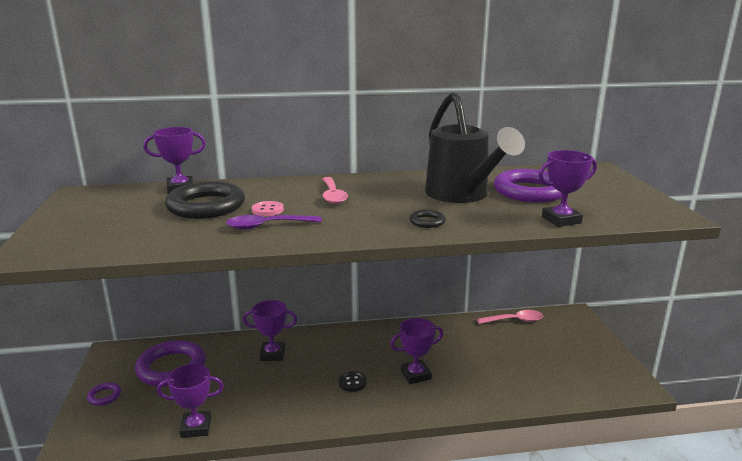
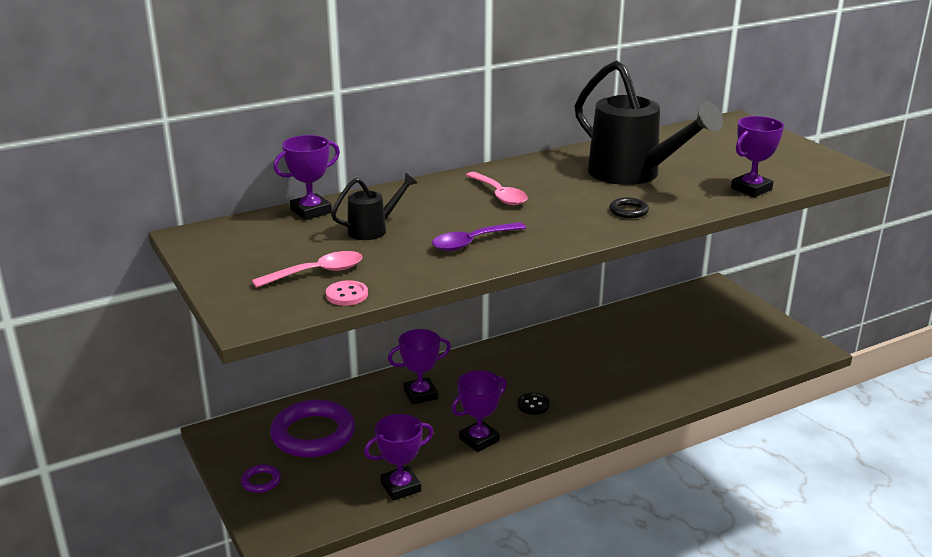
camera: 20 degrees left, 5 degrees up
(206, 206) = (373, 229): black ring -> black watering can
(267, 210) = (449, 223): pink button -> pink button (347, 295)
(415, 375) = (593, 383): purple trophy -> purple trophy (479, 440)
(514, 320) = (658, 305): pink spoon -> pink spoon (317, 273)
(529, 191) = (695, 160): purple ring -> none

